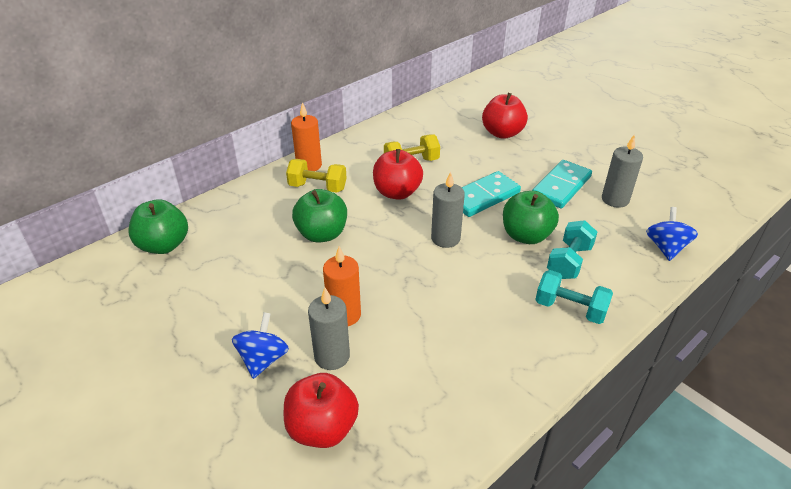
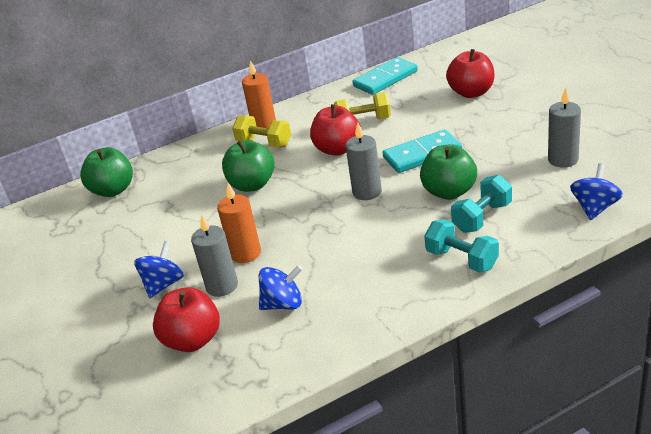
camera: 20 degrees right, 5 degrees down
(409, 373) = (283, 304): none -> blue spinning top
(561, 186) = (509, 146): turquoise domino -> turquoise domino (385, 79)

